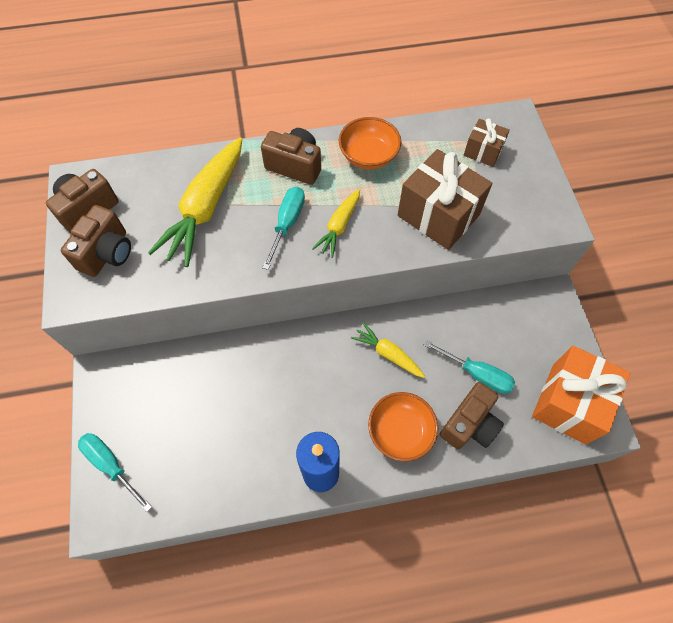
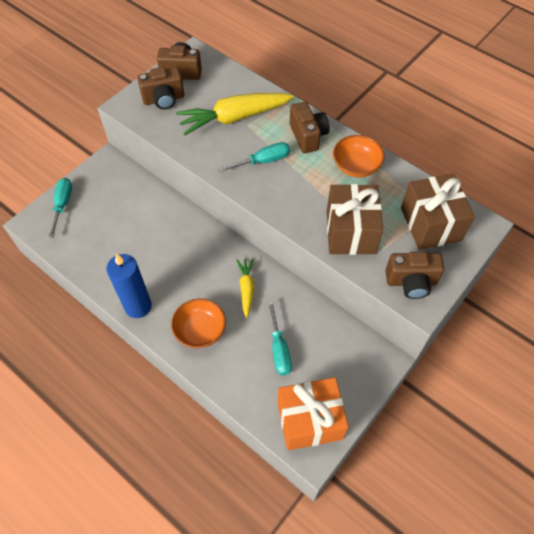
camera: 50 degrees right, 5 degrees down
(339, 226) = (287, 187): yellow carrot -> none
(469, 424) = (239, 367): brown camera -> brown camera (411, 282)
(483, 151) = (430, 224): brown gift -> brown gift, size x1.87

